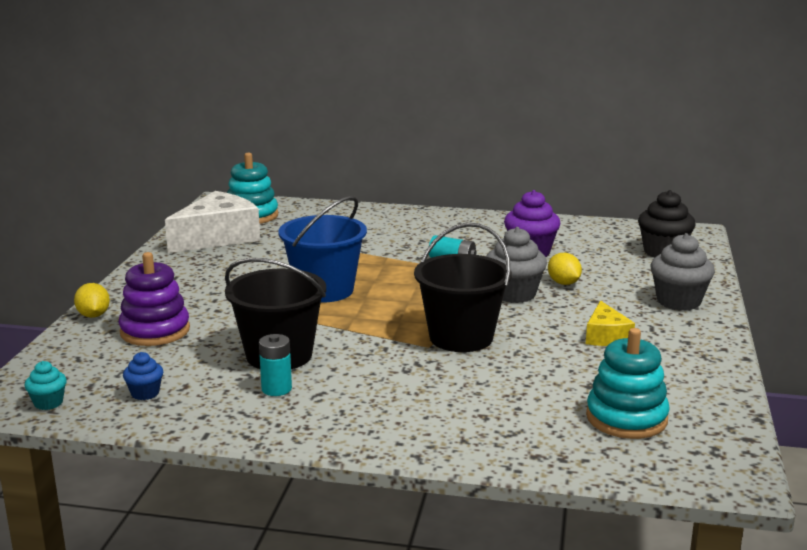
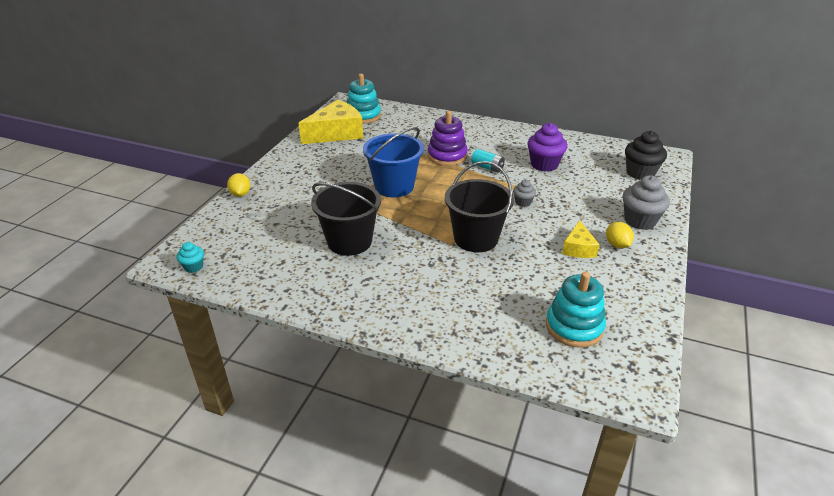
camera: 10 degrees right, 15 degrees up
(145, 393) = (255, 265): blue cupcake -> none
(155, 331) = (275, 211): purple stacking toy -> purple stacking toy (447, 156)
(218, 237) = (336, 133): white cheese -> yellow cheese
(276, 389) = (340, 271): turquoise battery -> none
(514, 294) = (523, 202): grey cupcake -> grey cupcake, size x0.53
(563, 283) = (560, 195): yellow lemon -> yellow lemon (617, 245)

